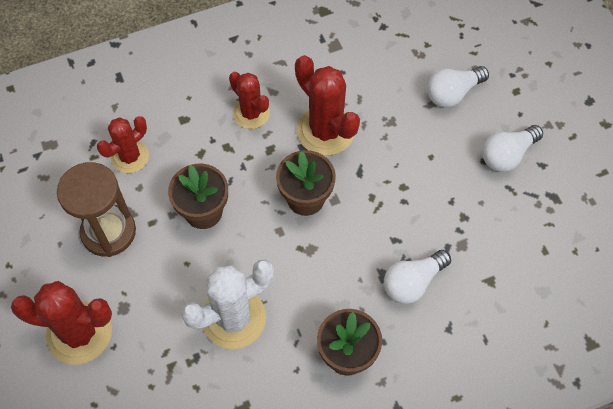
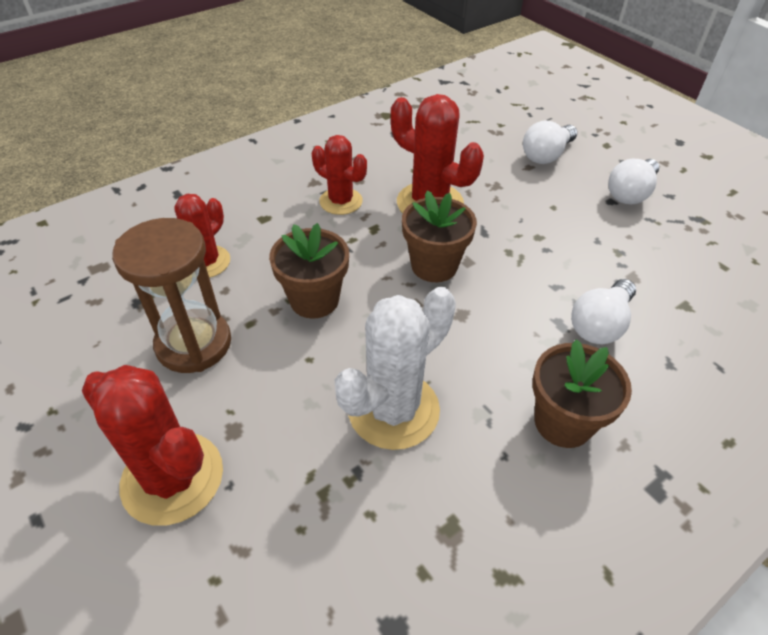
camera: 15 degrees left, 15 degrees down
(79, 333) = (172, 478): red cactus -> red cactus turned 45 degrees clockwise

